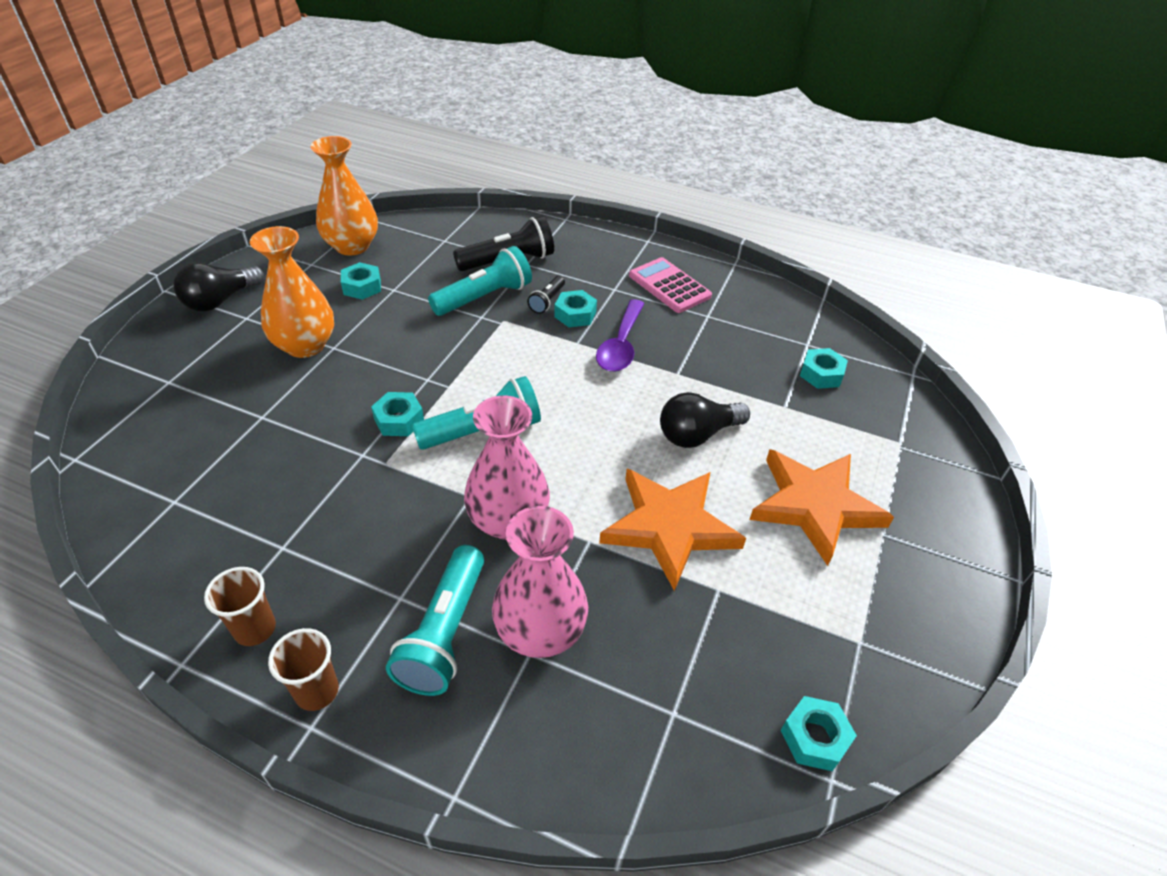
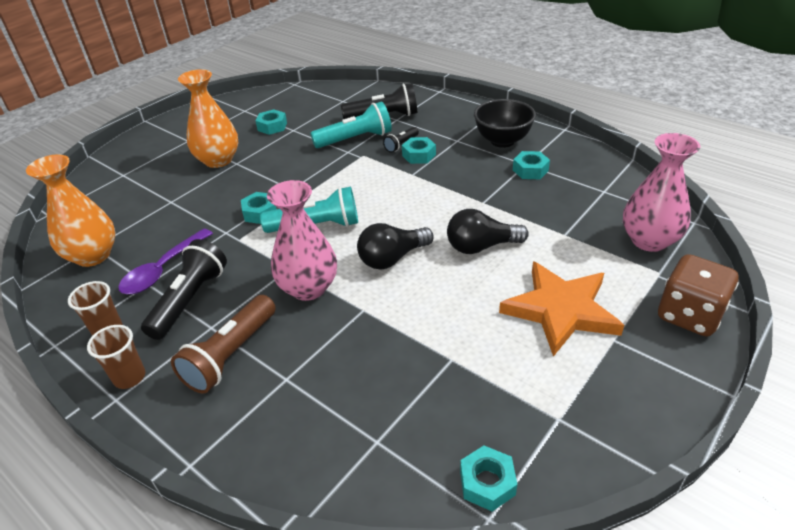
camera: 20 degrees right, 5 degrees down
(220, 300) = (176, 129): black light bulb -> black light bulb (392, 258)
(352, 246) = (277, 101): orange vase -> orange vase (93, 255)
(354, 562) = (190, 300): none -> black flashlight
(445, 633) = (231, 355): turquoise flashlight -> brown flashlight
(540, 632) = (299, 366): pink vase -> pink vase (649, 240)
(621, 345) = (445, 179): purple spoon -> purple spoon (163, 270)
(669, 286) = (502, 141): pink calculator -> black bowl
(669, 527) = (430, 309): orange star -> none
(821, 374) = (607, 214): turquoise nut -> turquoise nut (530, 170)
(946, 491) = (689, 315): none -> brown dice

